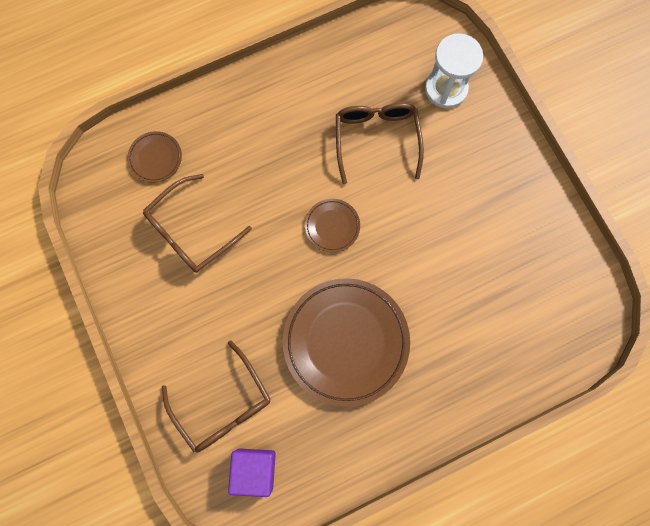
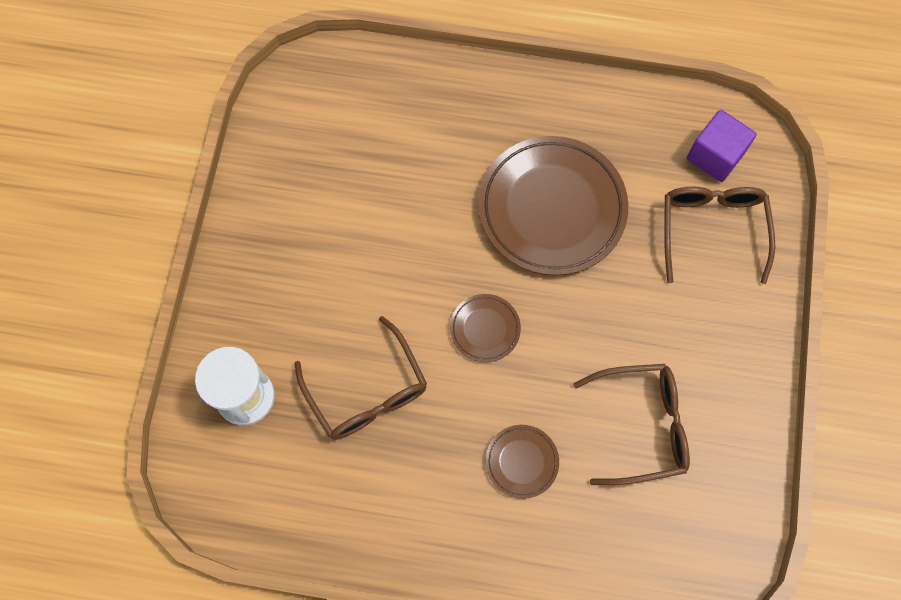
camera: 145 degrees left, 5 degrees down
(155, 158) = (632, 543): brown plate -> brown plate (521, 462)
(376, 139) = (367, 391): brown glasses -> brown glasses turned 60 degrees counterclockwise

